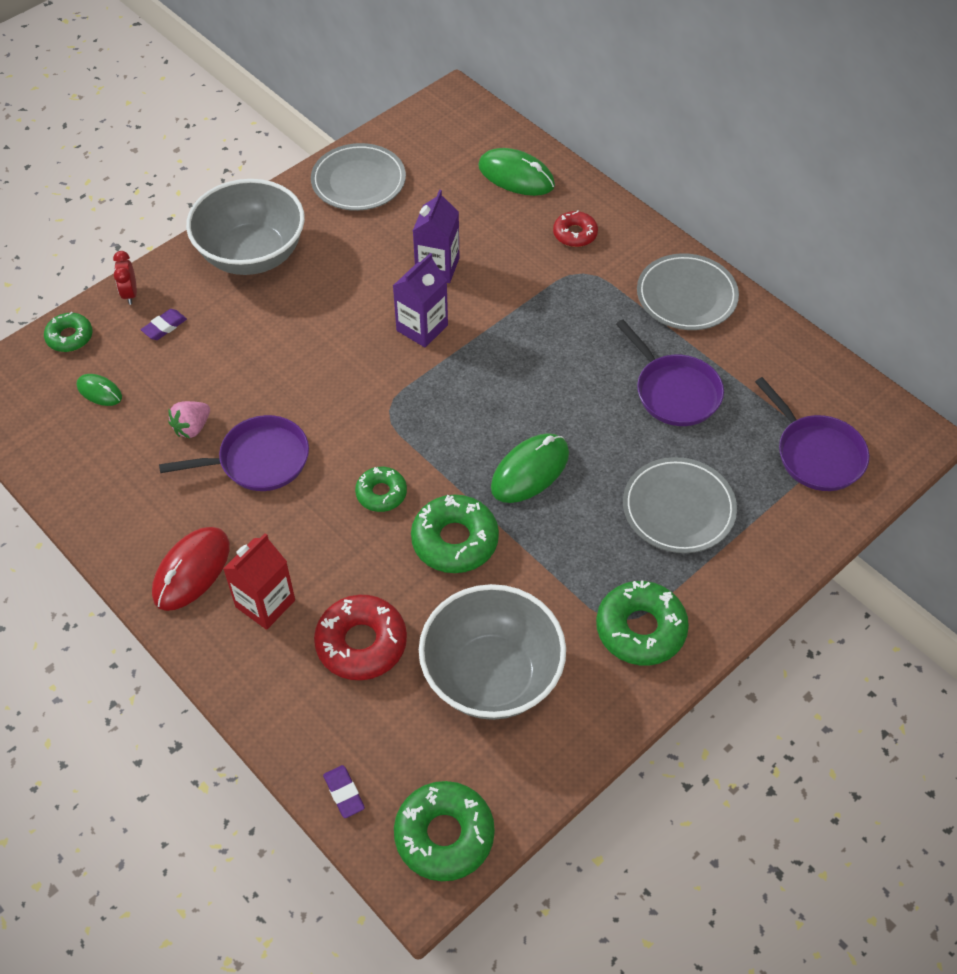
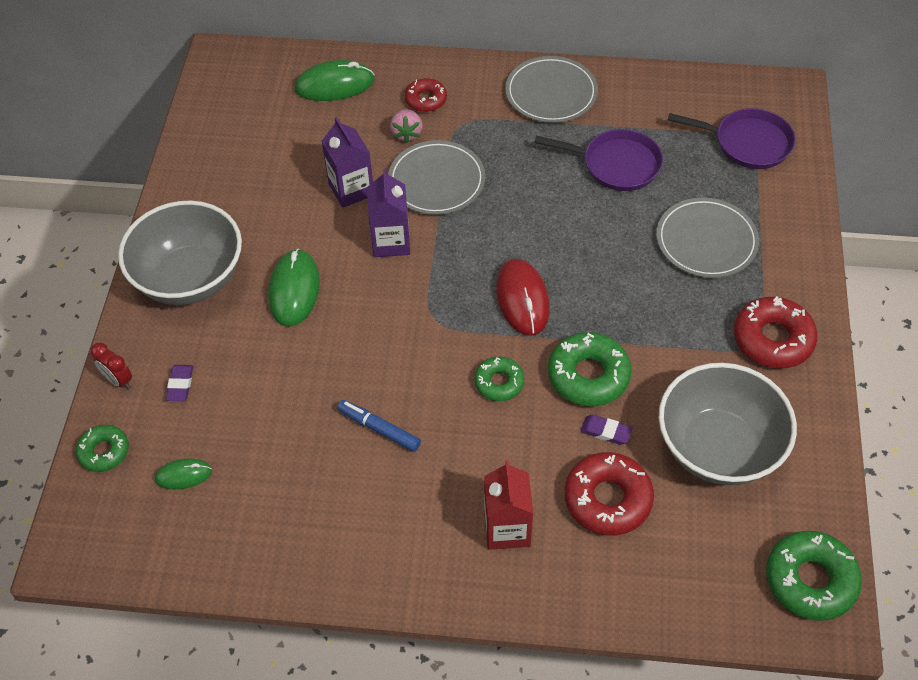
camera: 40 degrees left, 0 degrees up
(191, 570) = (423, 551): red mouse -> red mouse (522, 299)
(192, 427) = (296, 445): pink strawberry -> pink strawberry (407, 134)
(259, 460) = (379, 429): purple pan -> blue marker
(344, 793) = (716, 612): purple eraser -> purple eraser (606, 431)
(358, 181) = (214, 165): grey plate -> grey plate (436, 181)
(530, 471) = (583, 288): green mouse -> green mouse (294, 290)
(640, 629) = (772, 339): green donut -> red donut

